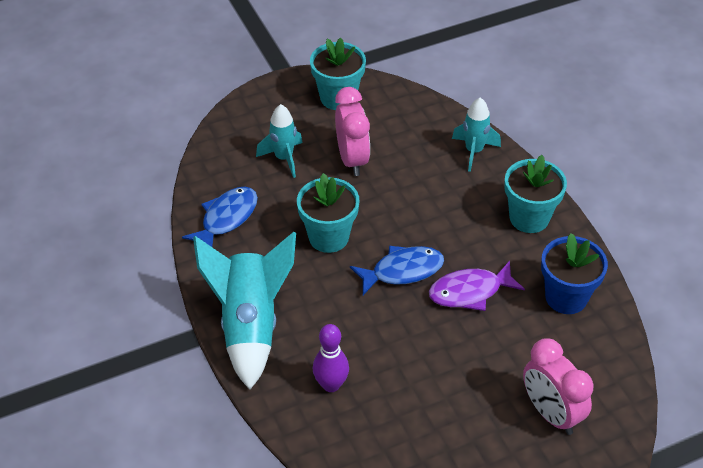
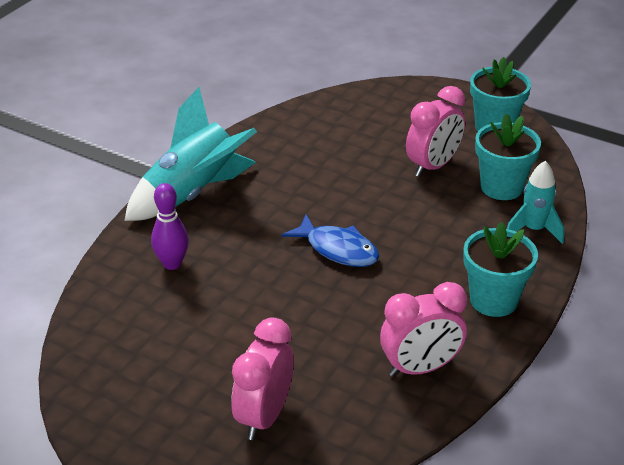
camera: 55 degrees right, 10 degrees down
(226, 218) = (290, 134): blue fish -> none
(284, 158) = (389, 132): turquoise rocket -> none
(328, 237) = (330, 192): turquoise flower pot -> turquoise flower pot (501, 187)
(470, 292) = (357, 300): purple fish -> none
(566, 297) = (420, 368): blue flower pot -> pink clock

